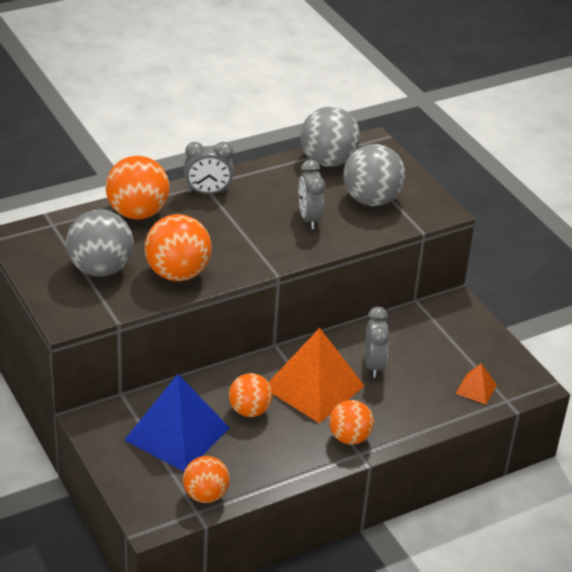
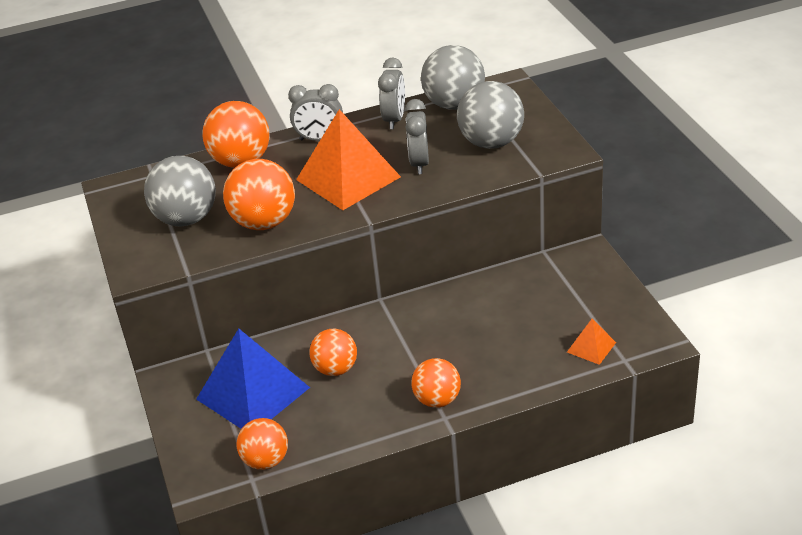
camera: 15 degrees right, 0 degrees up
(314, 387) = (411, 344): orange pyramid -> orange pyramid (348, 178)
(373, 365) = (481, 320): grey clock -> grey clock (394, 119)

